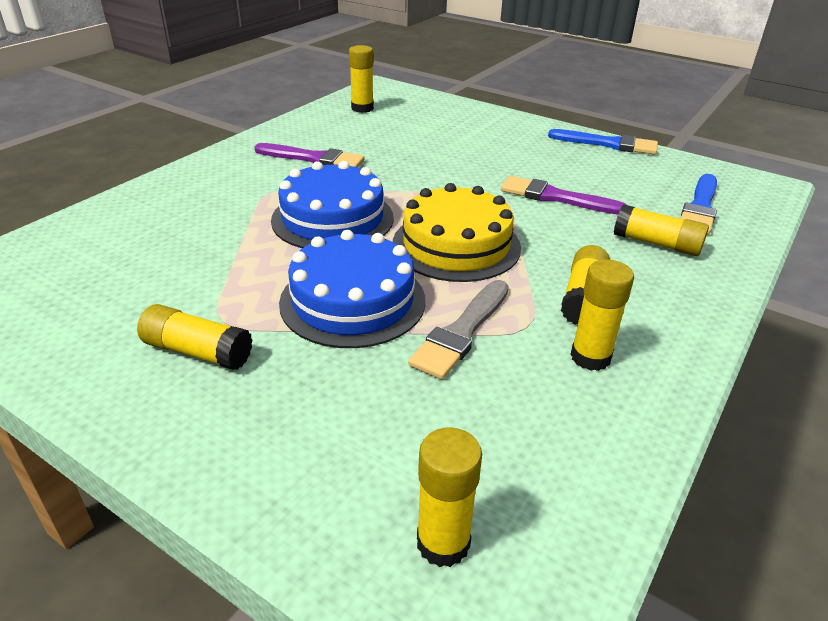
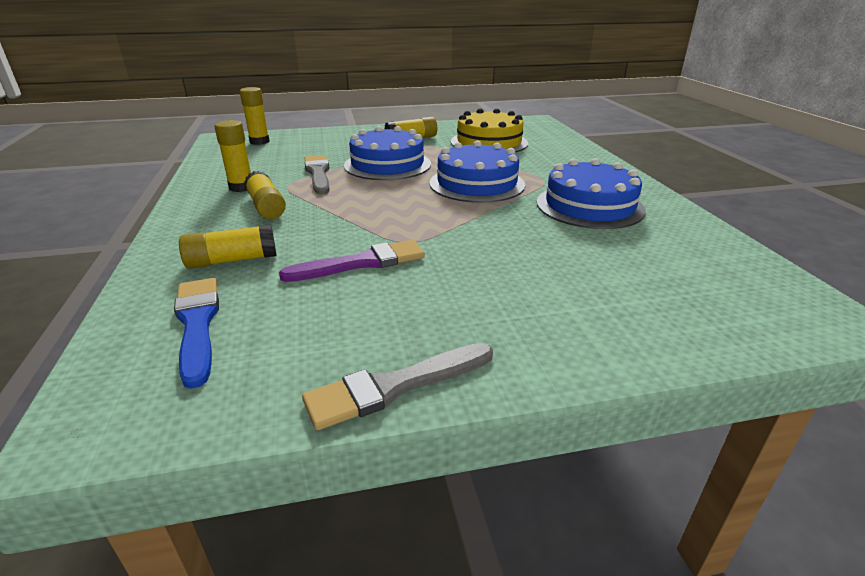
camera: 135 degrees right, 5 degrees down
(313, 158) = (589, 206): purple brush -> blue cake
(362, 108) = (724, 270): yellow glue stick -> none
(456, 245) = (381, 200): yellow cake -> yellow cake (489, 142)
(607, 144) = (395, 386): blue brush -> grey brush

